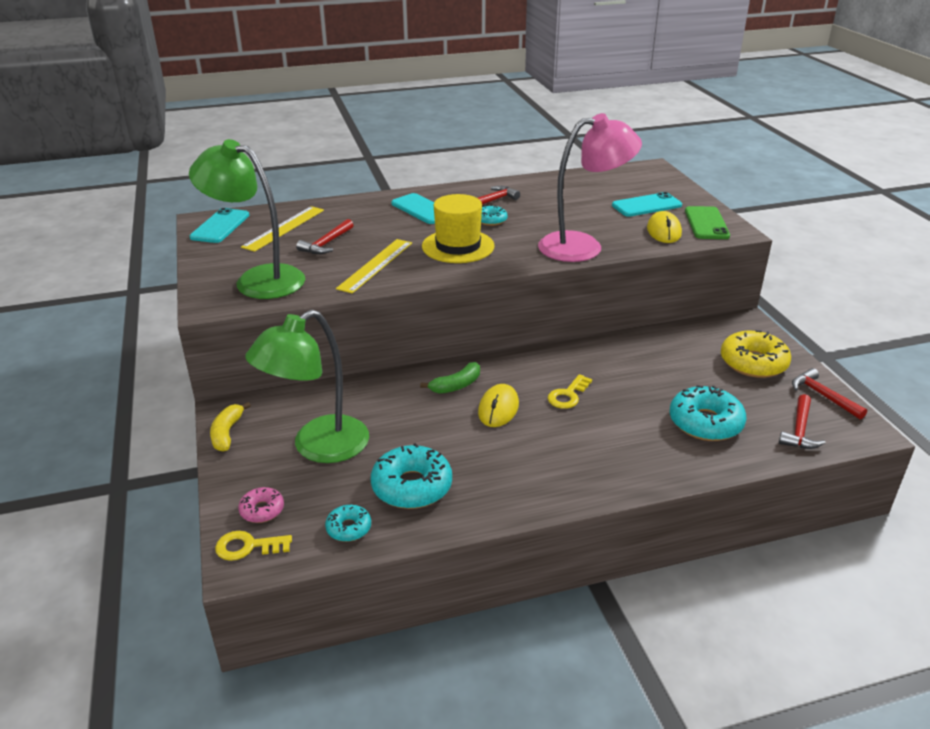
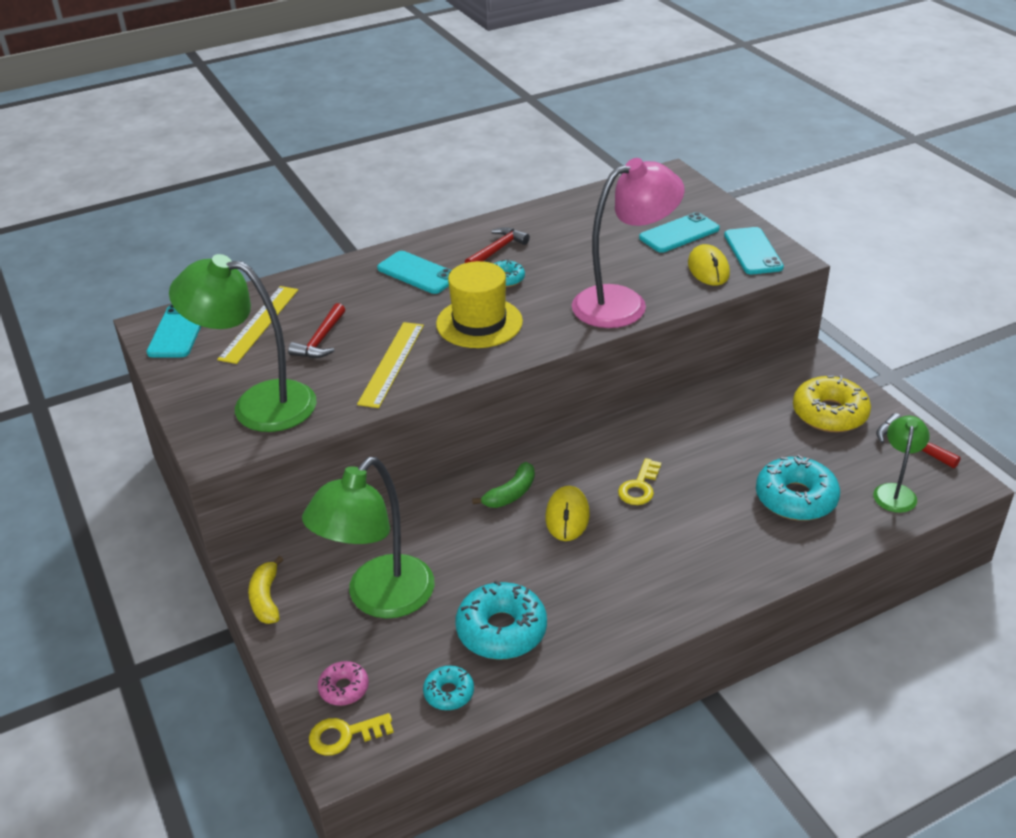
camera: 10 degrees left, 5 degrees up
(706, 223) = (753, 251): green phone -> turquoise phone
(799, 430) = (895, 491): red hammer -> green lamp

